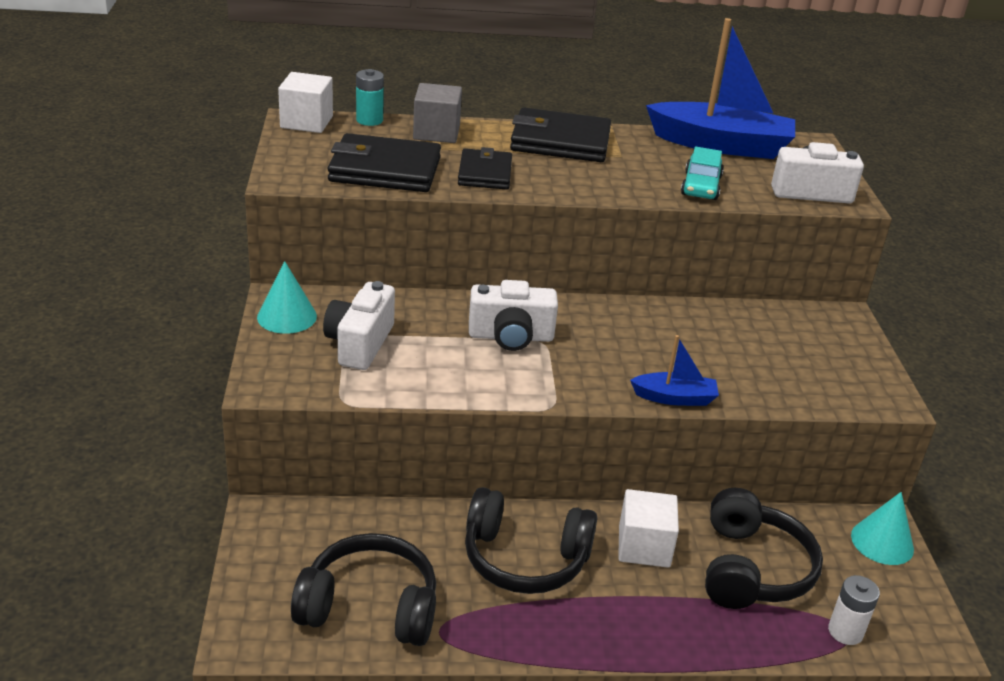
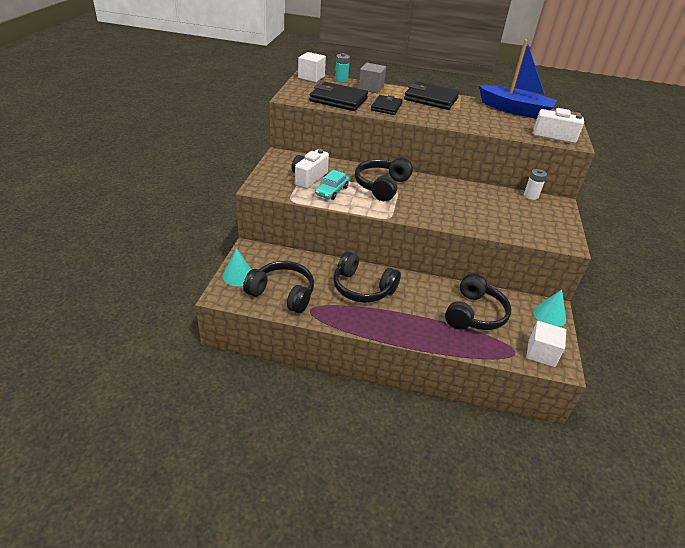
camera: 15 degrees right, 5 degrees up
(287, 316) = (280, 162): turquoise cone -> turquoise cone (238, 275)
(511, 337) = (381, 186): white camera -> black headphones
(644, 546) = (423, 294): white cube -> white cube (541, 353)
(675, 398) = (452, 224): blue boat -> none
(701, 186) = (495, 126): turquoise car -> turquoise car (332, 191)
(845, 631) = (512, 351): white battery -> white battery (531, 196)

